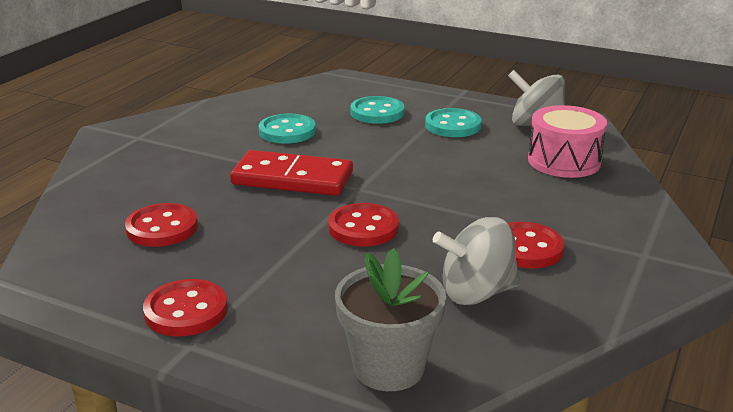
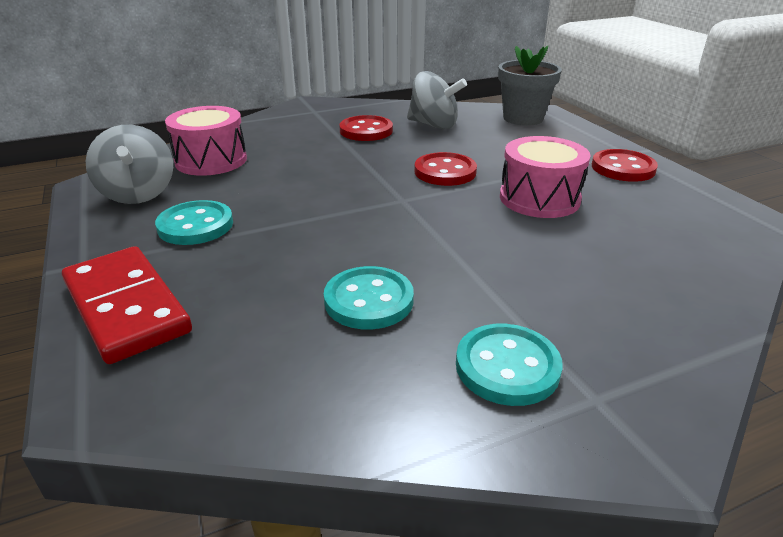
camera: 140 degrees left, 5 degrees up
(162, 228) = (617, 228): red button -> none
(248, 232) = (539, 198): none -> pink drum
(292, 178) = (446, 231): red domino -> red domino (126, 307)
(377, 112) = (219, 281): turquoise button -> turquoise button (507, 367)

